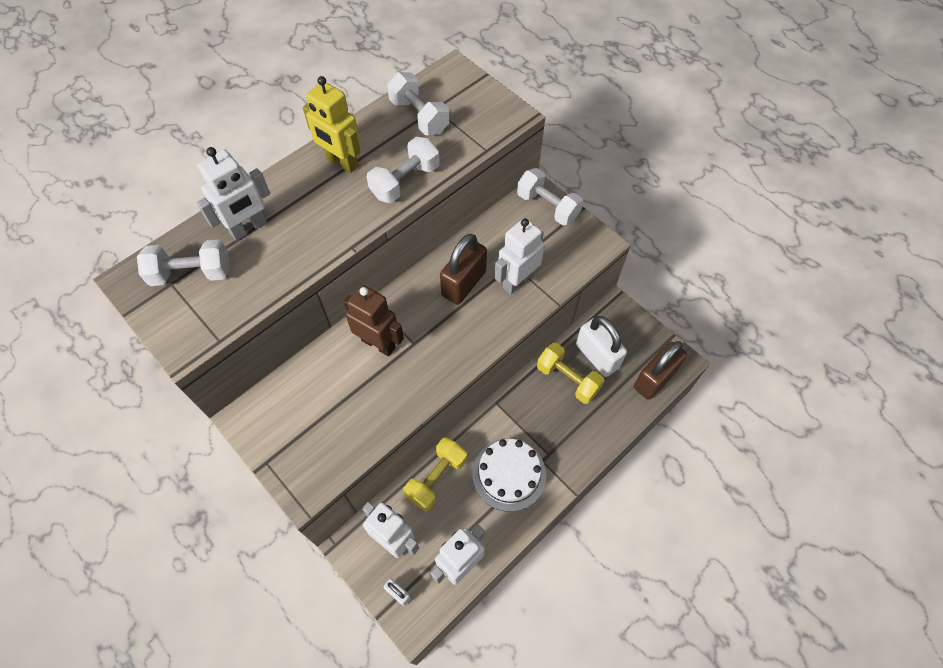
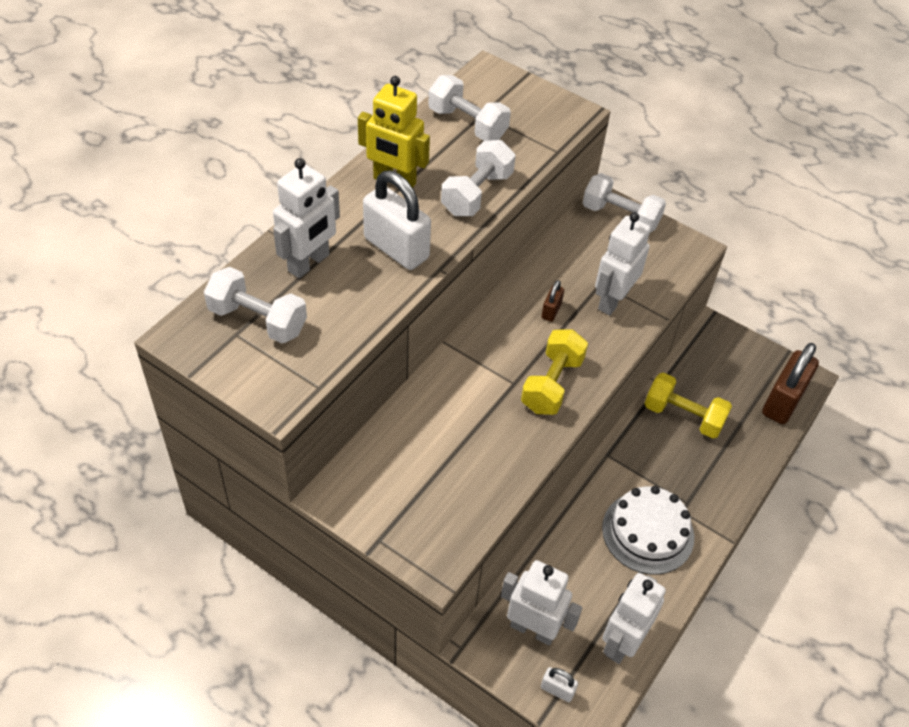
camera: 15 degrees left, 10 degrees down
(192, 273) = (258, 320): white dumbbell -> white dumbbell turned 45 degrees clockwise
(378, 343) = (472, 389): brown robot -> none
(436, 478) = (562, 551): yellow dumbbell -> yellow dumbbell (552, 384)
(464, 284) = (551, 311): brown padlock -> brown padlock, size x0.46
(597, 356) = (709, 386): white padlock -> white padlock (396, 248)

